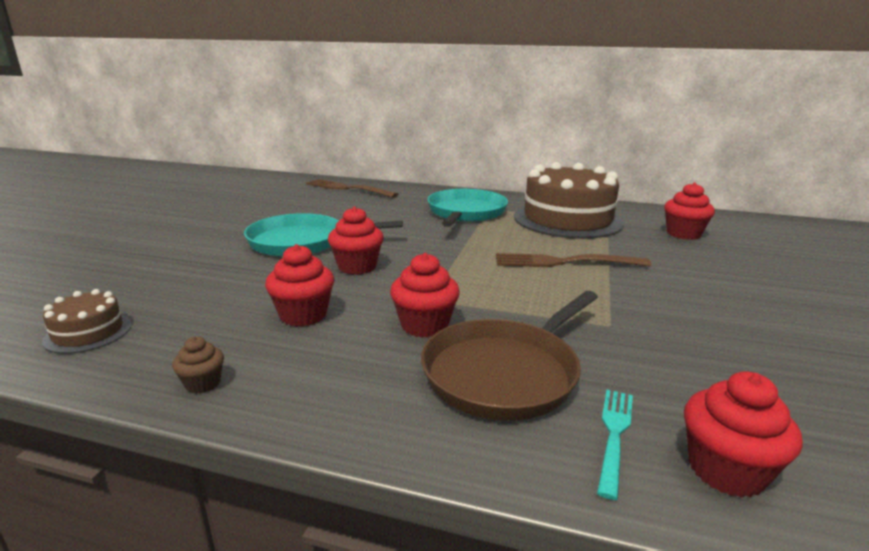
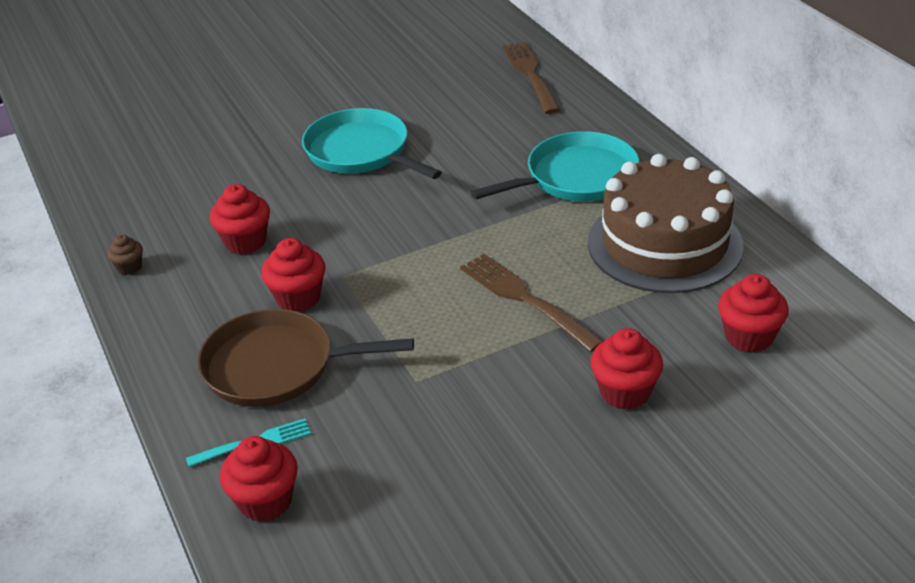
camera: 50 degrees right, 15 degrees up
(88, 332) = (126, 188): brown cake -> none
(357, 267) = (352, 208): red cupcake -> red cupcake (625, 392)

